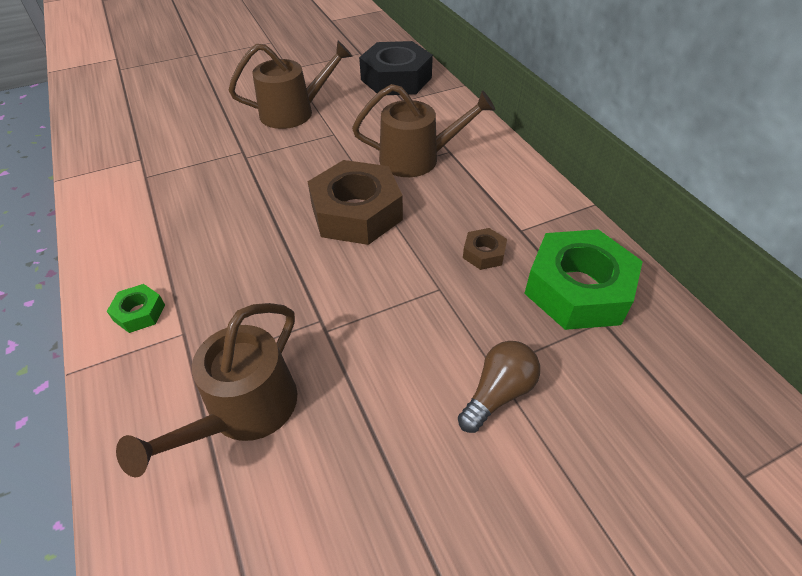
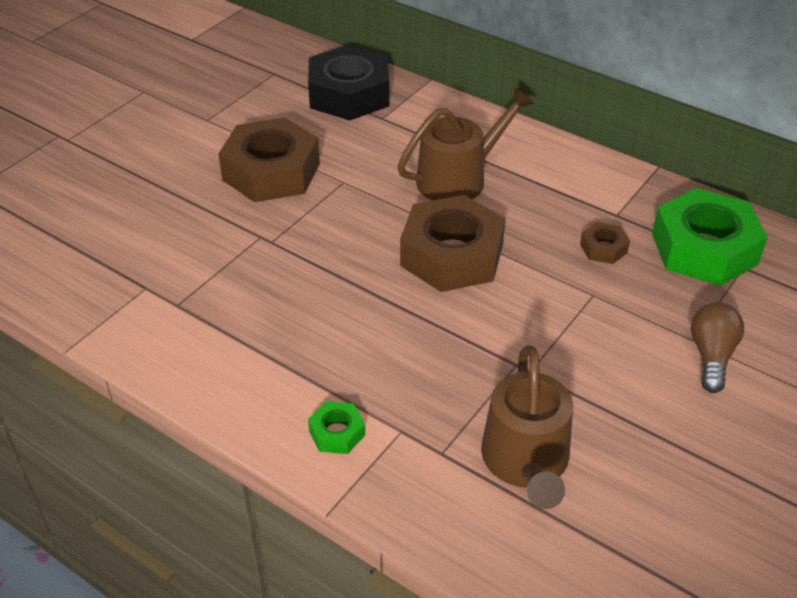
camera: 30 degrees left, 5 degrees down
(293, 112) = (271, 172): brown watering can -> brown nut

